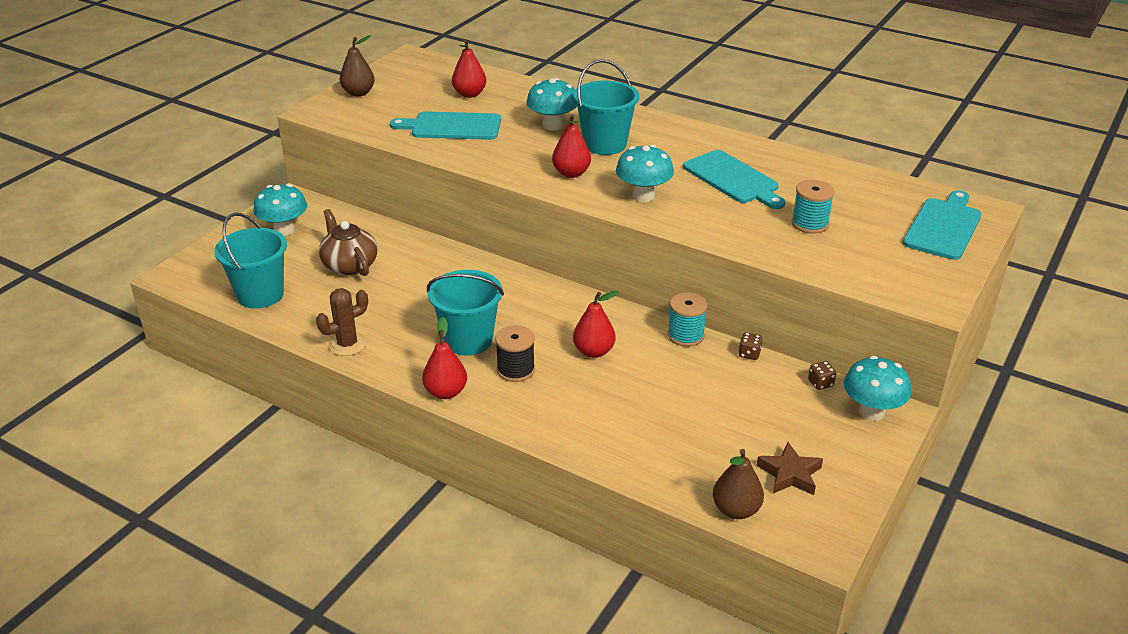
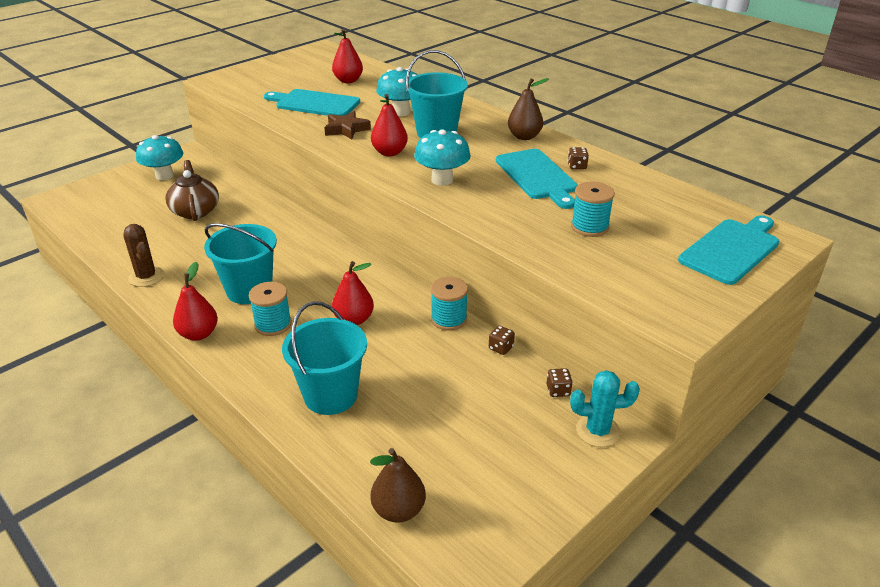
camera: 15 degrees right, 0 degrees up
(260, 295) = (108, 224): turquoise bucket -> turquoise bucket (330, 395)
(347, 344) = (146, 277): brown cactus -> brown cactus turned 75 degrees clockwise
(358, 93) = (259, 70): brown pear -> brown pear (524, 136)
(515, 370) = (273, 324): black spool -> turquoise spool
(765, 163) = (577, 166): none -> brown dice
(790, 474) = (476, 482): brown star -> brown star (346, 129)
(871, 412) = (598, 431): turquoise mushroom -> turquoise cactus

